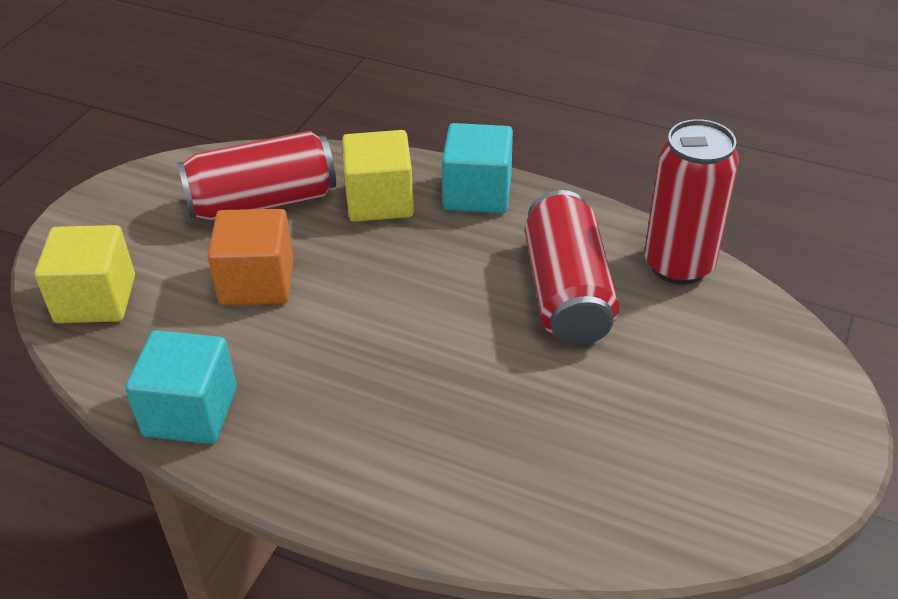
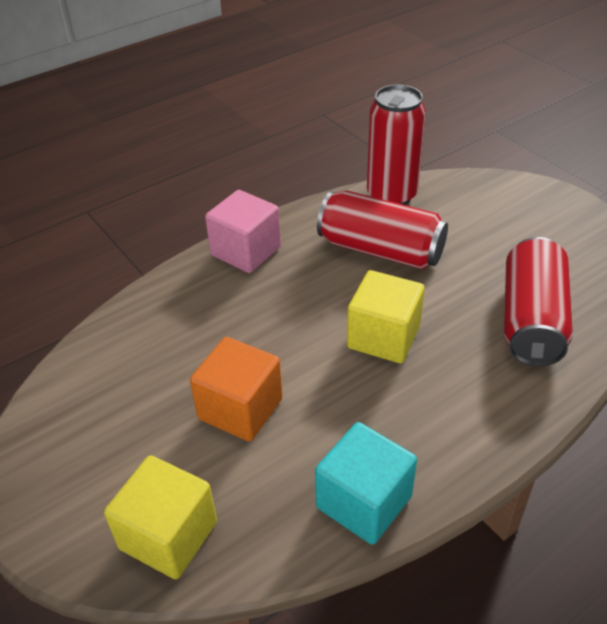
camera: 60 degrees left, 0 degrees up
(262, 202) = (142, 373): red can -> red can (531, 320)
(380, 201) = (207, 303): yellow cube -> yellow cube (383, 337)
(477, 193) = (246, 251): turquoise cube -> pink cube

